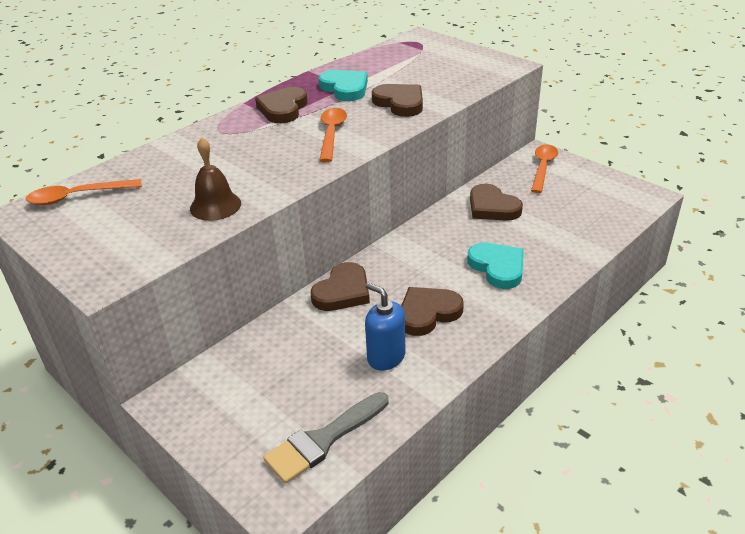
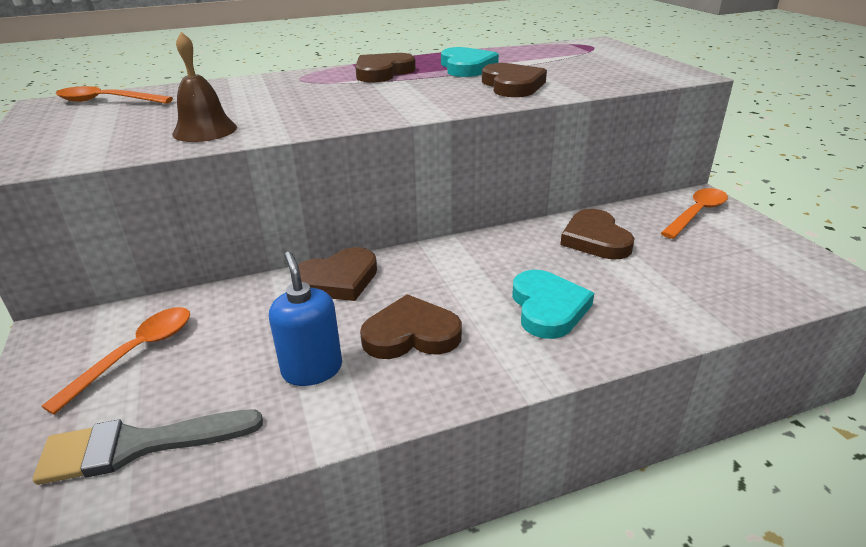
camera: 25 degrees right, 5 degrees down
(332, 134) = (404, 97): orange spoon -> orange spoon (136, 353)

